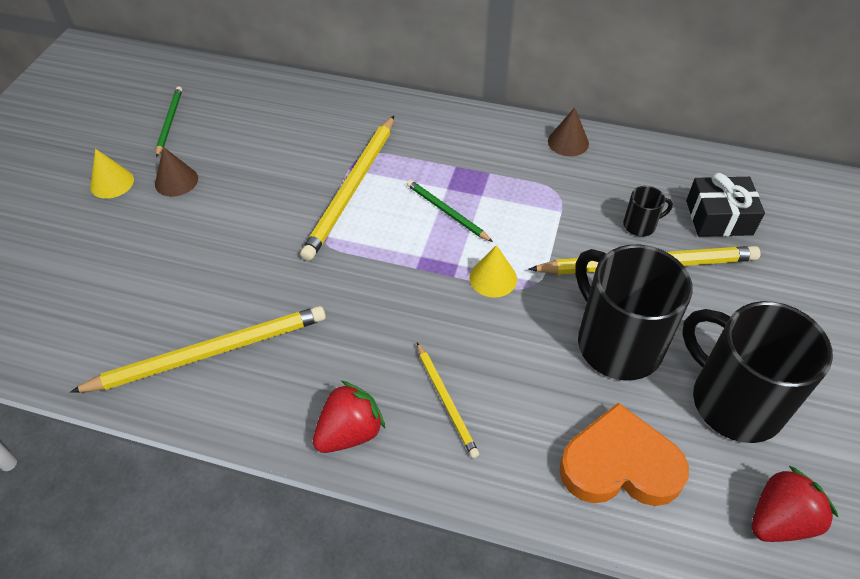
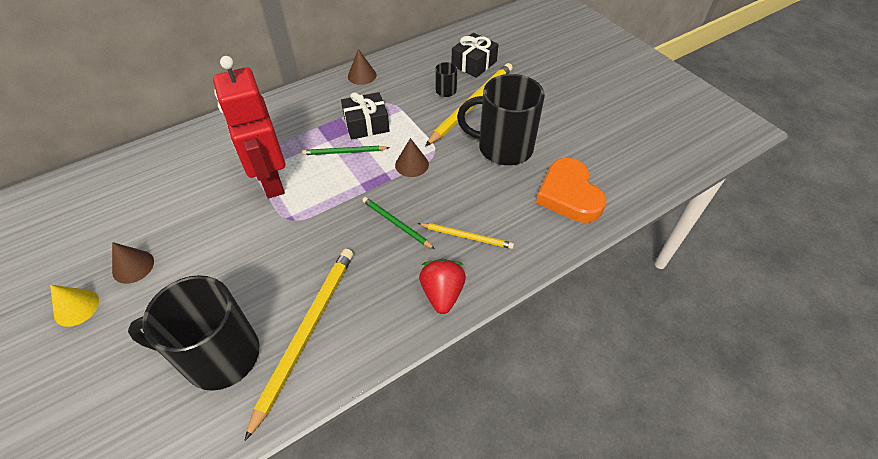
camera: 50 degrees left, 0 degrees up
(169, 122) = (70, 238): green pencil -> green pencil (396, 223)
(352, 189) = (271, 181): yellow pencil -> red robot
(493, 278) = (412, 164): yellow cone -> brown cone
(504, 199) = (366, 124): none -> black gift
(619, 464) = (569, 195): orange heart -> orange heart turned 60 degrees counterclockwise
(733, 401) = (574, 133): black mug -> black mug (219, 355)
(779, 520) = (642, 163): red strawberry -> none

